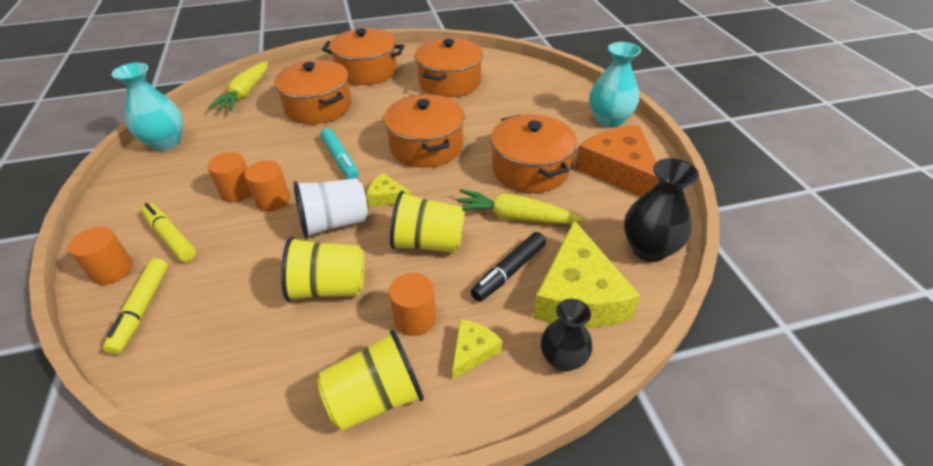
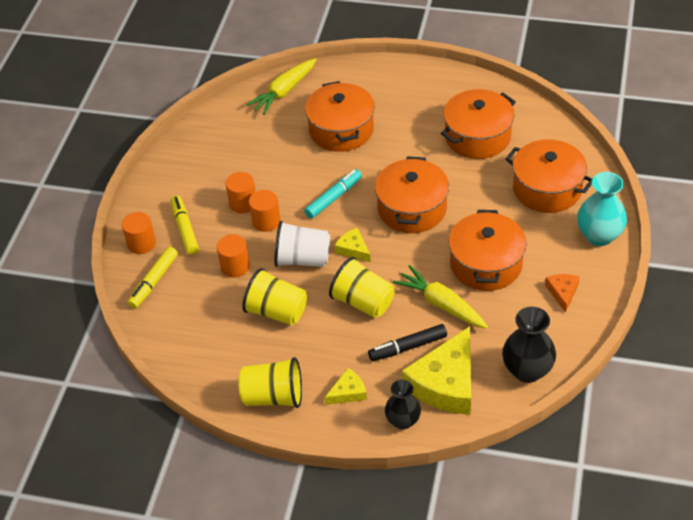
camera: 30 degrees right, 5 degrees up
(166, 142) = (203, 131): turquoise vase -> none
(340, 159) = (334, 198): turquoise marker -> turquoise marker turned 135 degrees counterclockwise
(366, 71) = (406, 95): orange pot -> orange pot (547, 189)
(414, 319) = (322, 356): orange cylinder -> orange cylinder (235, 266)
(619, 170) = (562, 292): orange cheese -> orange cheese, size x0.47

